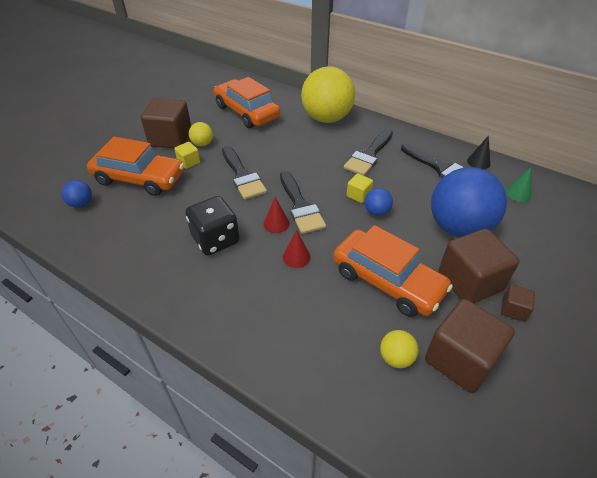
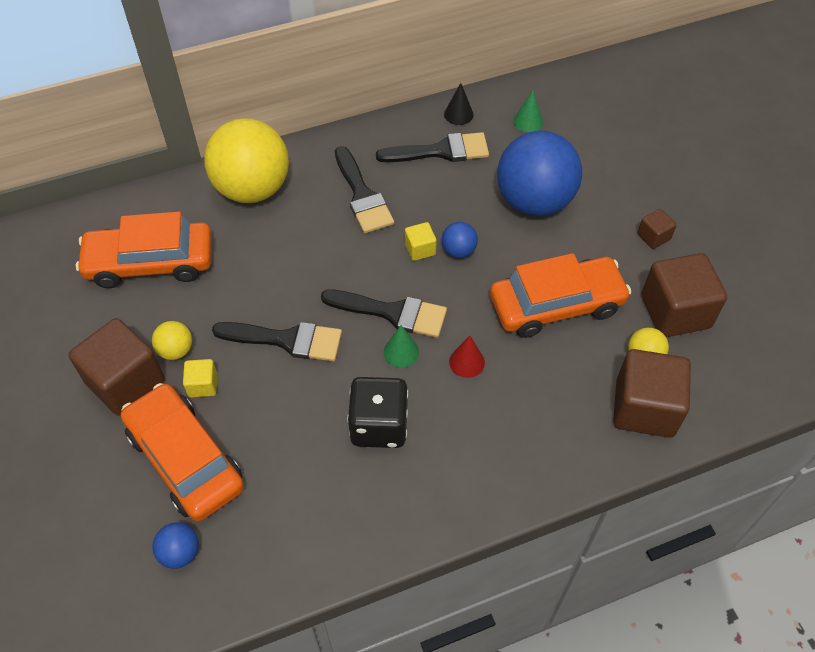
camera: 55 degrees left, 10 degrees up
(139, 178) = (186, 459): orange car -> orange car turned 90 degrees counterclockwise
(276, 223) = (401, 352): red cone -> green cone
(469, 282) = (603, 243): brown cube -> brown cube (644, 408)

